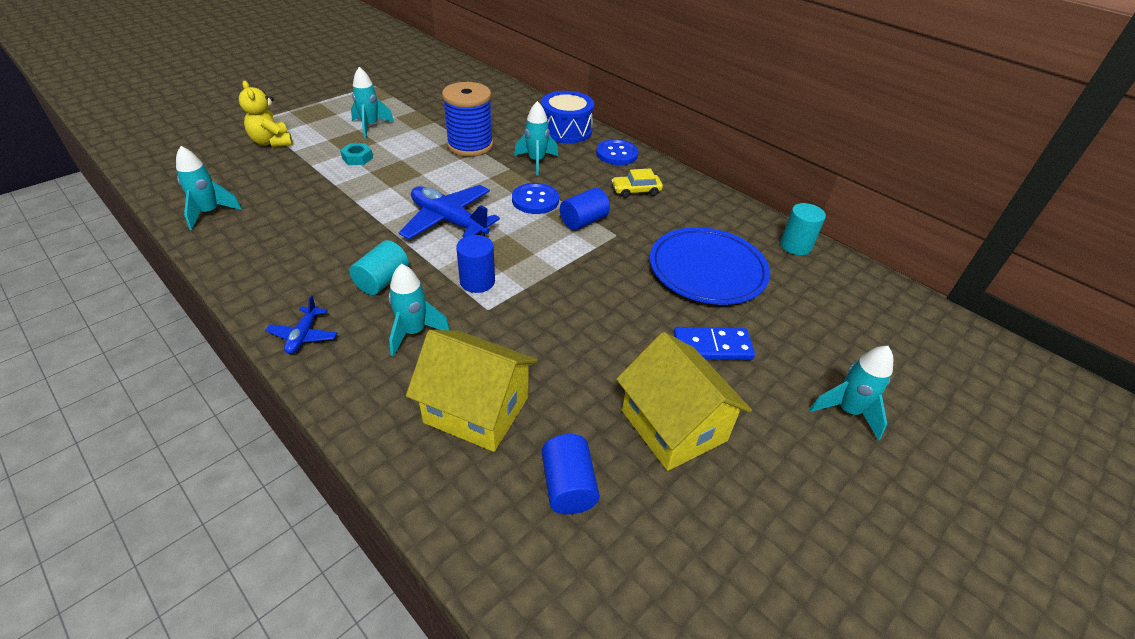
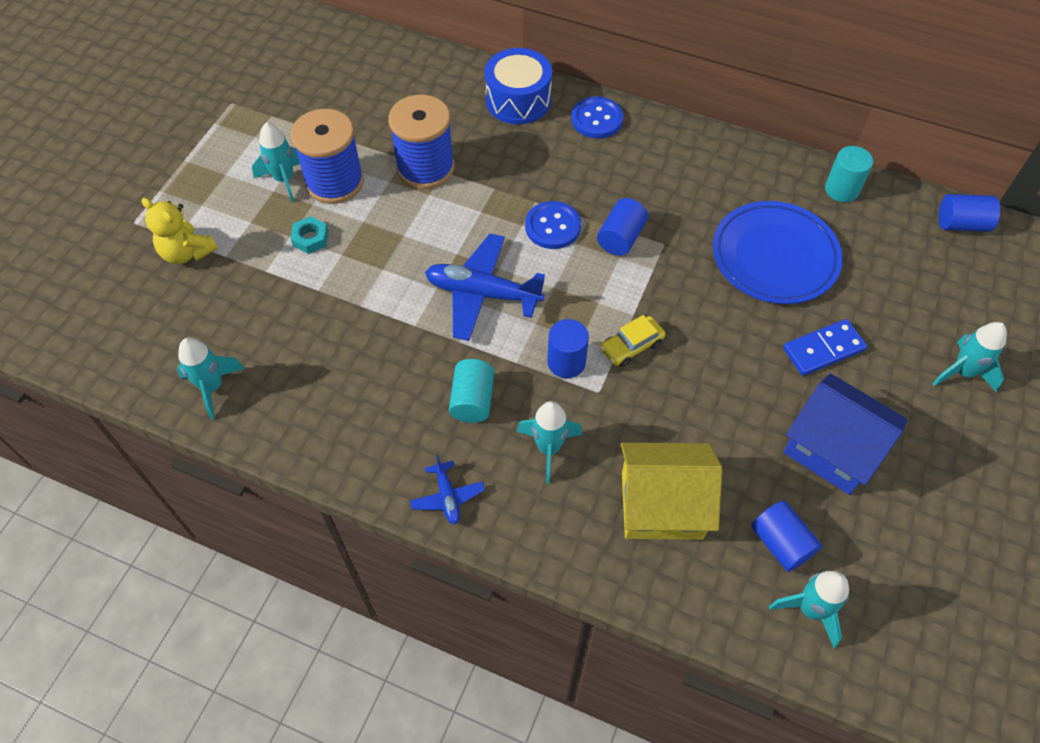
camera: 20 degrees left, 15 degrees up
(402, 136) = (334, 182): none -> blue spool
(536, 161) = (516, 166): turquoise rocket -> turquoise rocket (810, 610)
(636, 191) = (649, 171): yellow car -> yellow car (631, 346)
(673, 426) = (832, 449): yellow house -> blue house
(901, 300) = (961, 224): none -> blue cylinder

